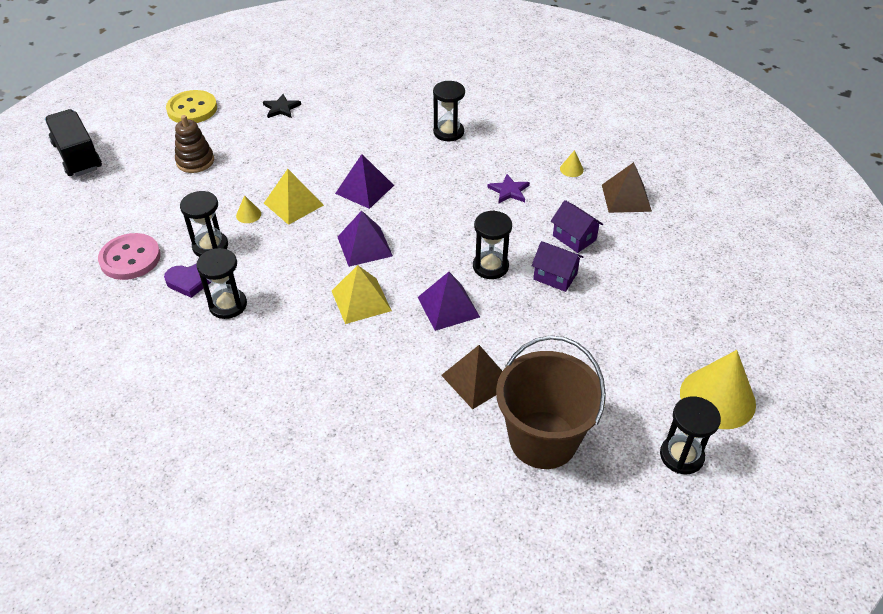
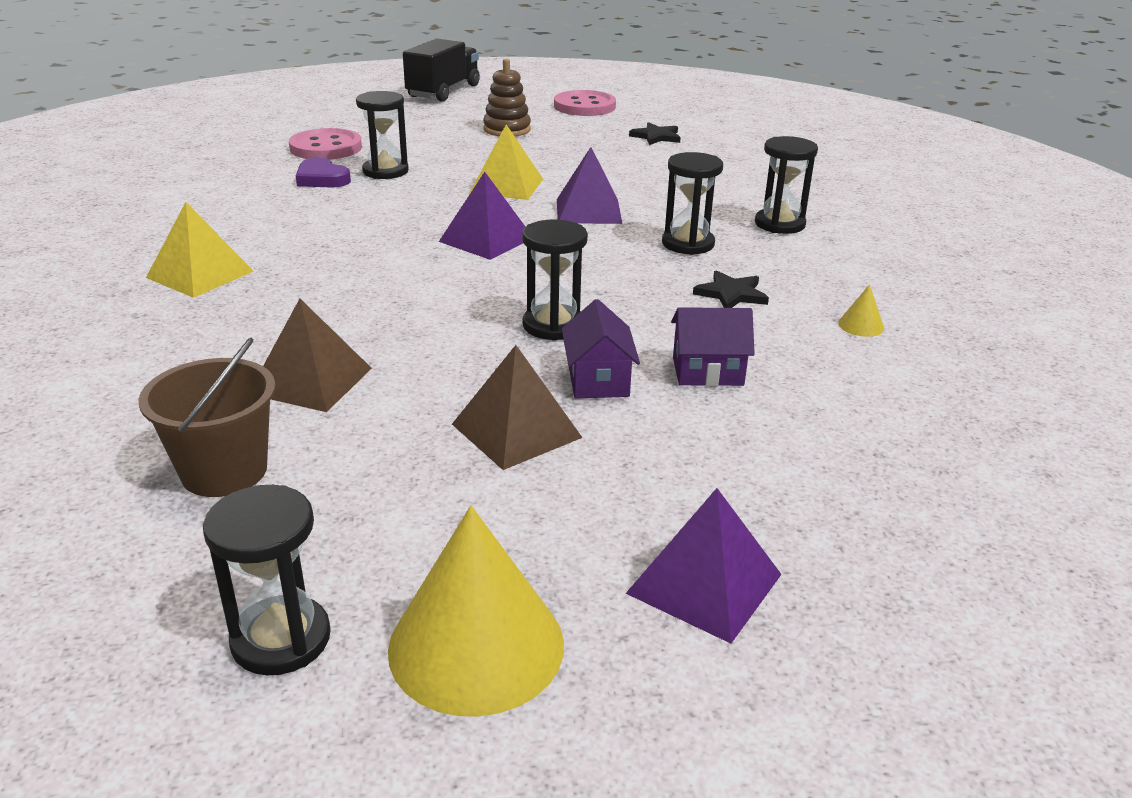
camera: 55 degrees right, 15 degrees down
(192, 109) = (584, 106): yellow button -> pink button
(228, 305) = (303, 204): black hourglass -> black hourglass (688, 244)
(248, 214) = (458, 172): yellow cone -> none
(361, 300) = (386, 265): yellow pyramid -> yellow pyramid (200, 274)
(448, 307) = (436, 320): purple pyramid -> purple pyramid (704, 583)
(509, 191) = (731, 294): purple star -> black star
(543, 440) = (224, 471): brown bucket -> brown bucket, size x0.66
(574, 238) = (707, 371): purple house -> purple house turned 75 degrees clockwise
(626, 198) = (876, 390): brown pyramid -> brown pyramid (516, 430)

